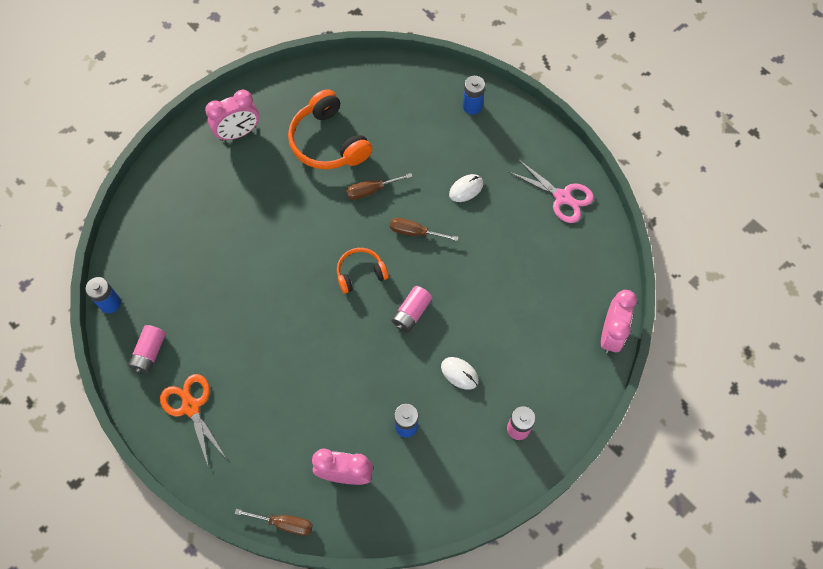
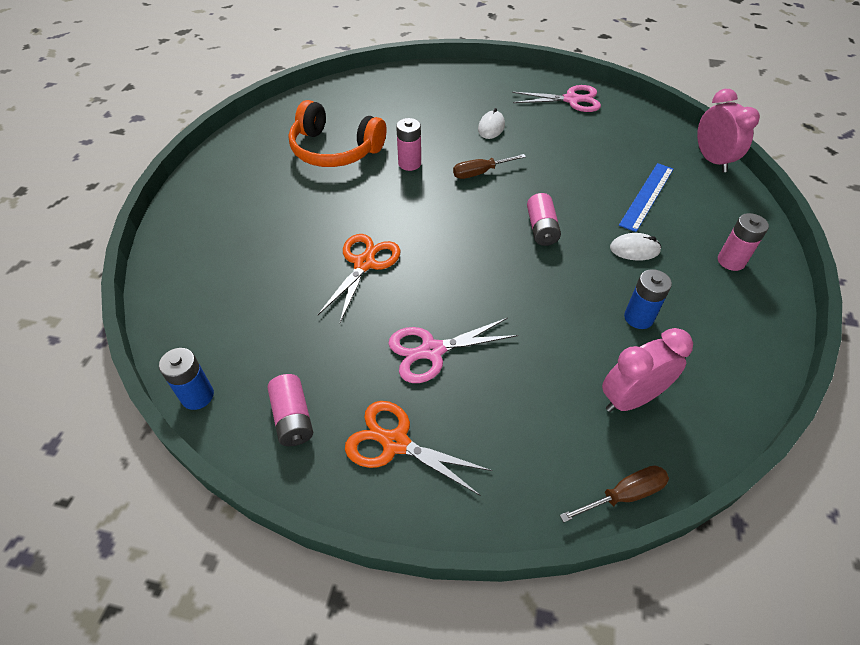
camera: 35 degrees left, 15 degrees down
(238, 133) = (235, 181): pink clock -> none
(258, 361) = (431, 351): none -> pink scissors
(269, 266) = (364, 263): none -> orange scissors
(360, 273) = (462, 224): orange headphones -> none
(371, 190) = (409, 163): brown screwdriver -> pink battery
(472, 106) = (439, 80): blue battery -> none
(519, 334) = (647, 196): none -> blue ruler

